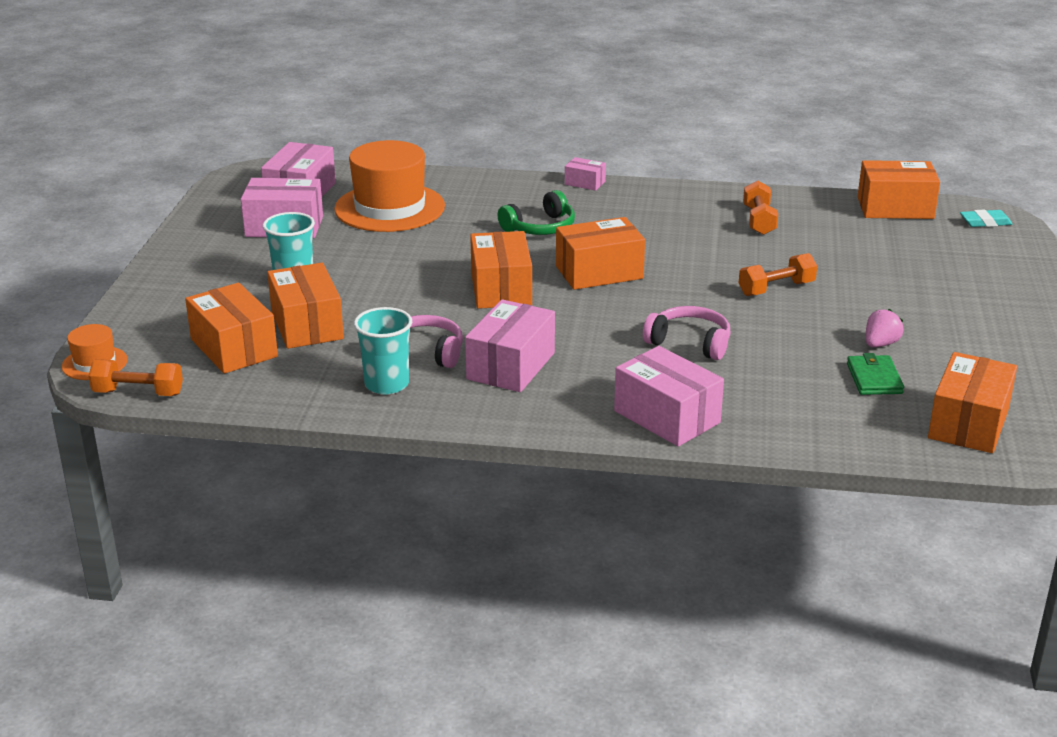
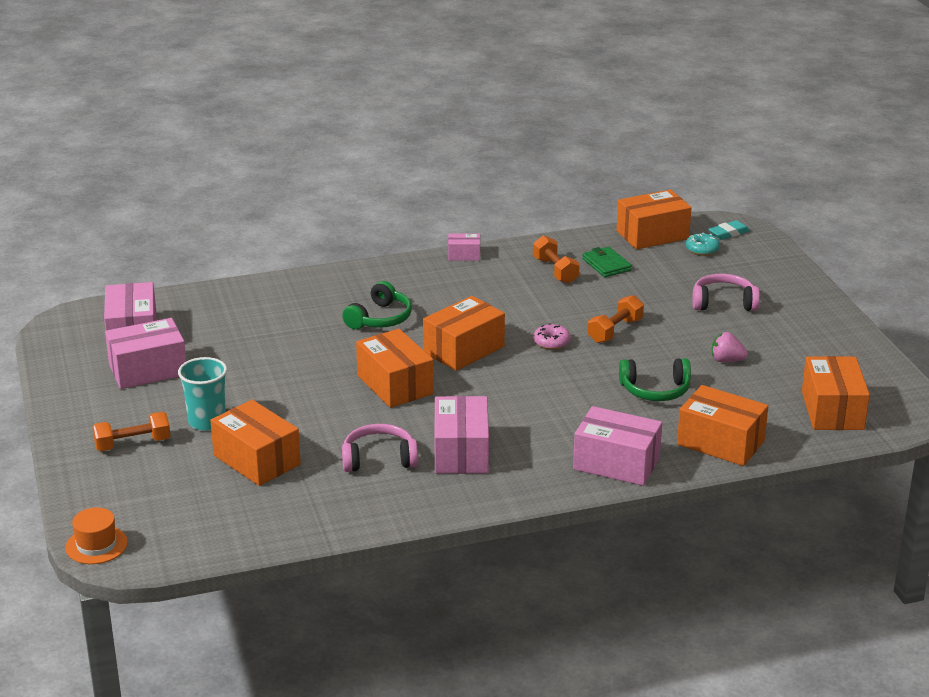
camera: 25 degrees left, 0 degrees up
(138, 393) = (164, 561): orange dumbbell -> orange dumbbell (133, 444)
(234, 348) = (211, 498): orange box -> orange box (720, 443)
(386, 384) = (373, 495): turquoise cup -> none
(389, 208) = (229, 329): orange hat -> none
(585, 183) = (382, 266): pink box -> pink box (464, 255)
(690, 343) = (585, 395): pink headphones -> pink headphones (723, 303)
(697, 285) = (551, 342): none -> pink donut
(772, 355) = (655, 390): none -> green headphones
(874, 378) = (742, 391): green wallet -> green wallet (606, 264)
(880, 344) = (726, 360): pink strawberry -> pink strawberry turned 90 degrees counterclockwise
(941, 232) = (702, 249): none -> turquoise donut

